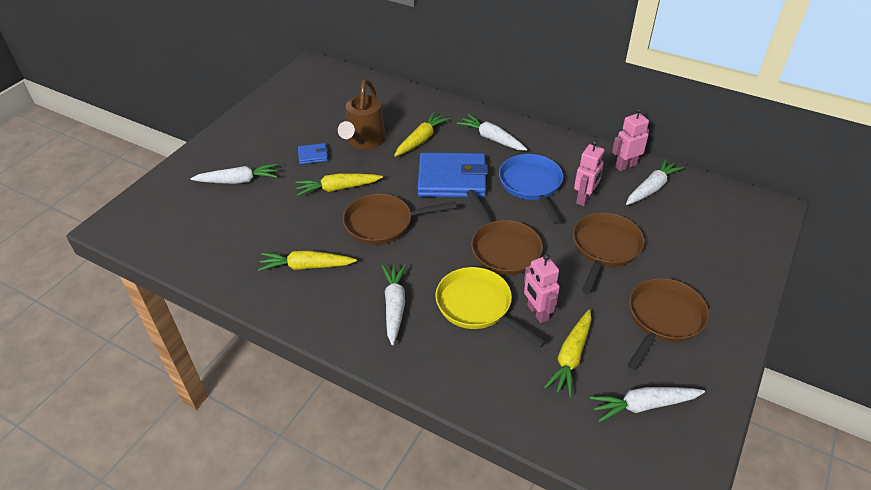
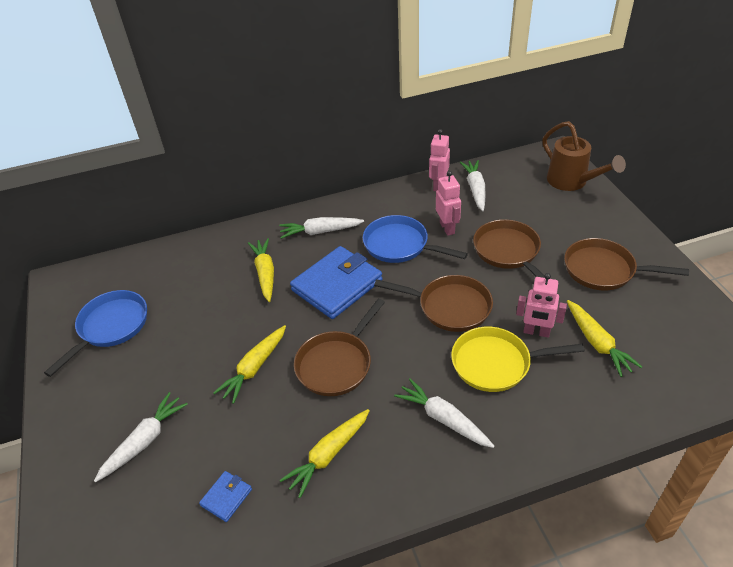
camera: 45 degrees left, 0 degrees up
(302, 109) = (110, 327): none -> blue pan
(313, 155) = (186, 359): blue wallet -> blue wallet (226, 497)
(364, 142) = (217, 311): brown watering can -> brown watering can (572, 182)
(643, 405) = (673, 334): white carrot -> none
(663, 319) = (604, 270): brown pan -> brown pan turned 60 degrees counterclockwise

